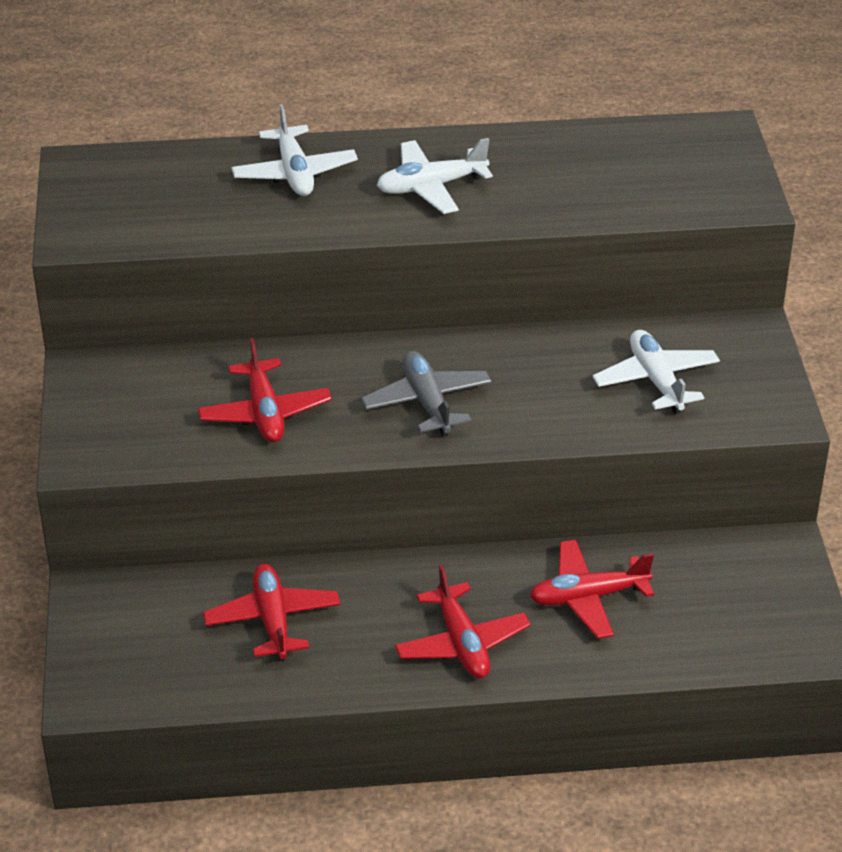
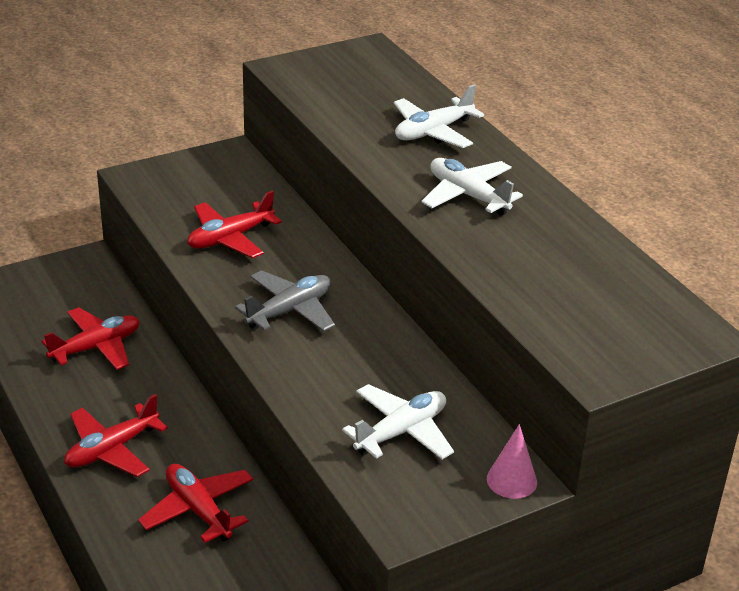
camera: 65 degrees right, 5 degrees down
(751, 335) = (511, 480): none -> pink cone

